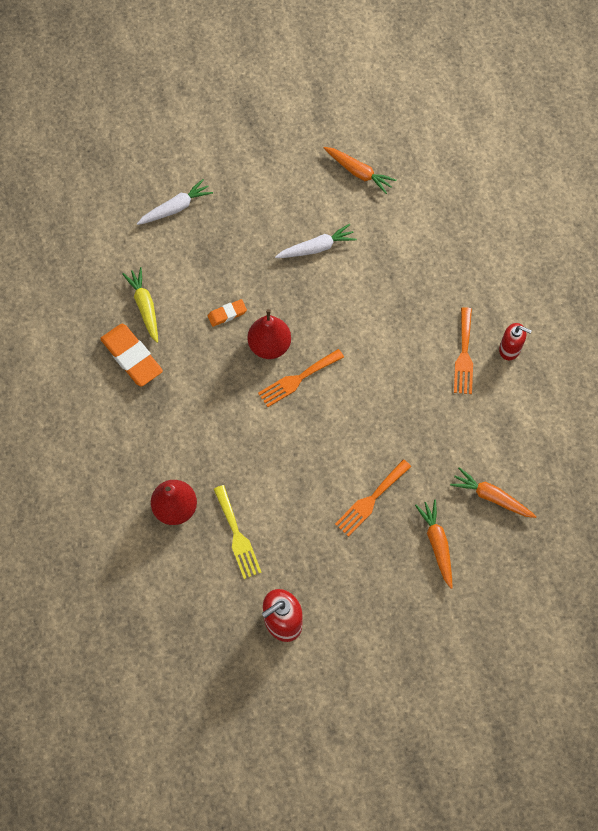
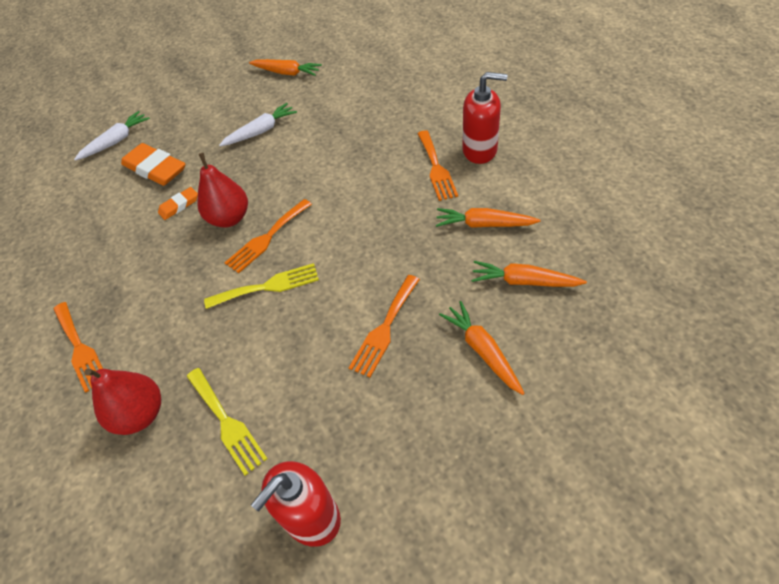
camera: 10 degrees left, 15 degrees down
(132, 357) = (76, 272): orange eraser -> orange eraser (155, 169)
(132, 435) = (80, 348): none -> orange fork
(145, 307) = (89, 224): yellow carrot -> none
(289, 429) = (268, 286): none -> yellow fork
(482, 431) = (484, 224): none -> orange carrot
(510, 349) = (480, 150): red soap dispenser -> red soap dispenser, size x1.51

